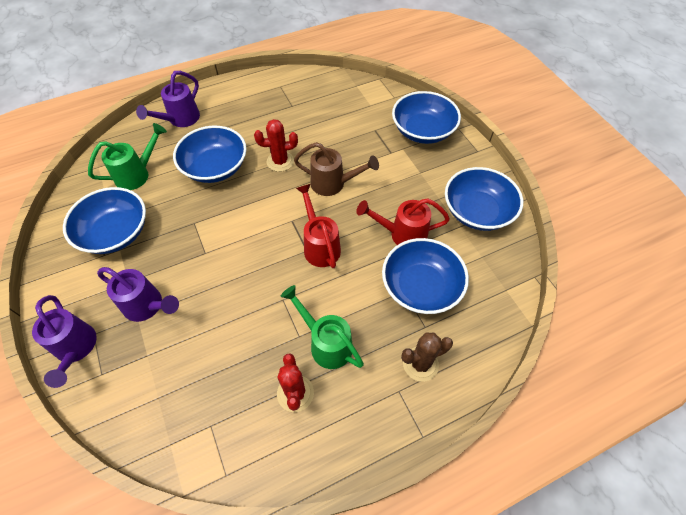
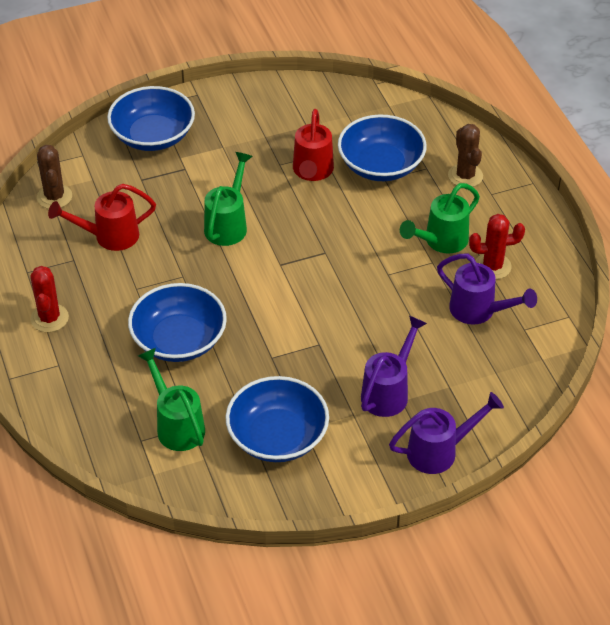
camera: 85 degrees left, 10 degrees down
(180, 120) = (73, 385): purple watering can -> purple watering can (478, 311)
(280, 161) = (180, 273): red cactus -> red cactus (49, 318)
(320, 245) = (319, 241): red watering can -> red watering can (109, 236)
(333, 184) = (228, 224): brown watering can -> green watering can
(350, 89) = (54, 197): none -> brown cactus
(477, 211) = (288, 109): blue bowl -> none

